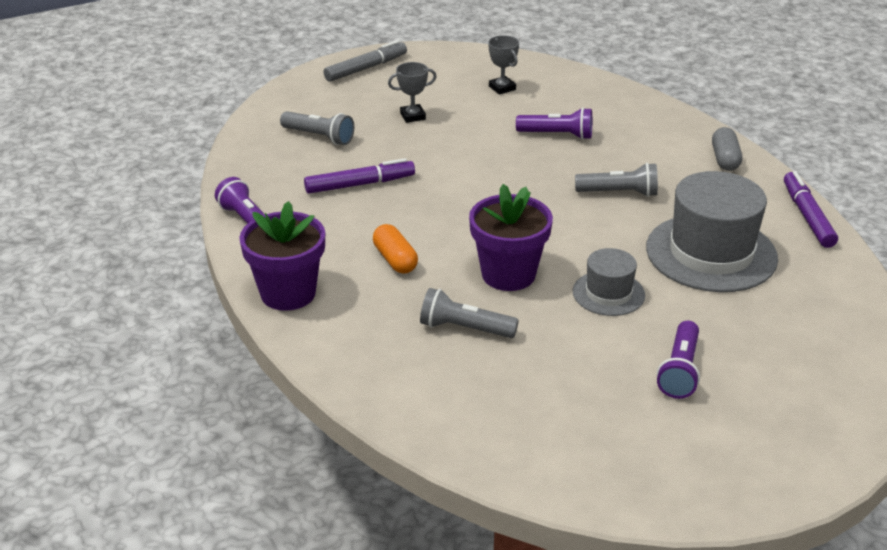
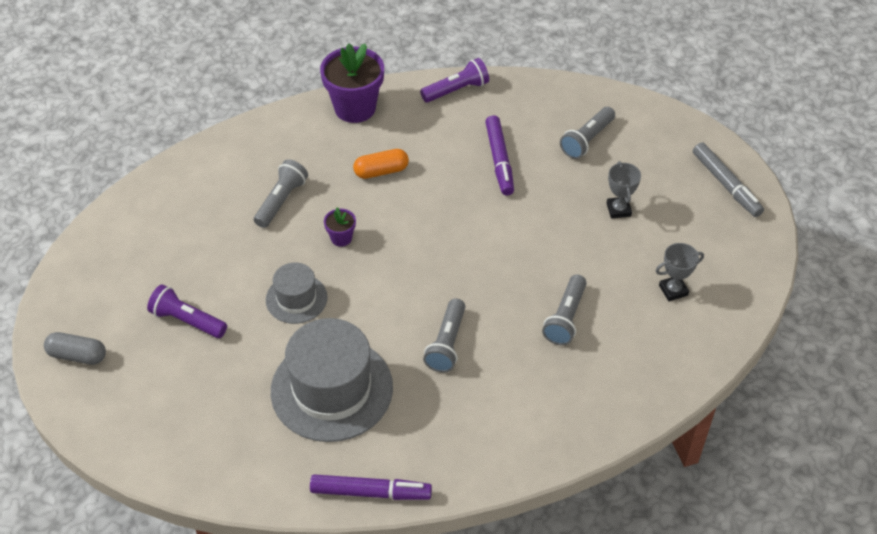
camera: 100 degrees right, 15 degrees up
(508, 274) = (341, 238): purple flower pot -> purple flower pot, size x0.47
(557, 135) = (565, 318): purple flashlight -> grey flashlight
(725, 159) = (493, 454): grey capsule -> grey capsule (77, 355)

